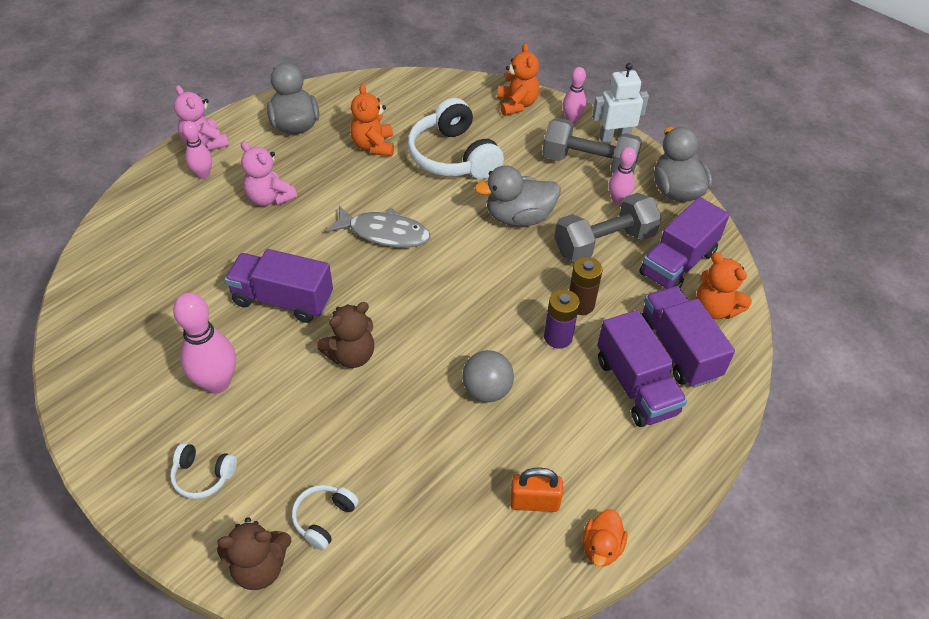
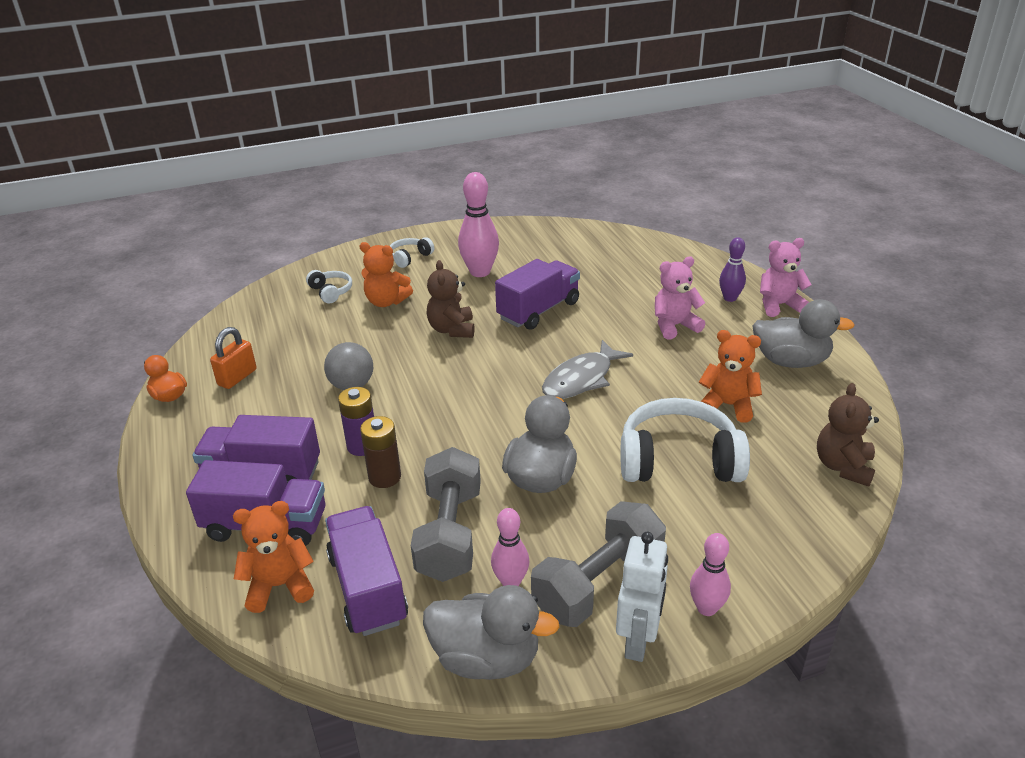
camera: 120 degrees right, 15 degrees down
(203, 174) = (730, 298): pink bowling pin -> purple bowling pin
(260, 567) = (326, 266): brown teddy bear -> brown teddy bear (843, 467)
(517, 104) = (767, 559): orange teddy bear -> orange teddy bear (386, 302)

